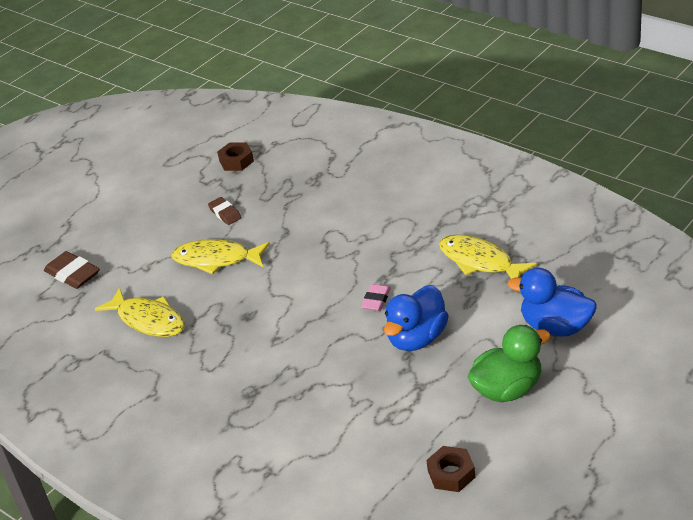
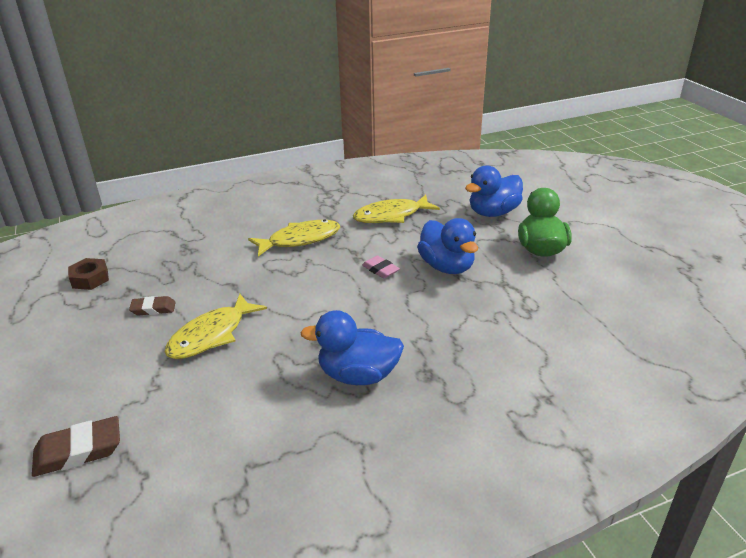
camera: 65 degrees left, 5 degrees down
(148, 320) = (240, 412): yellow fish -> yellow fish (300, 240)
(224, 356) = (358, 375): none -> blue duck
(451, 474) = (615, 301): brown nut -> none

